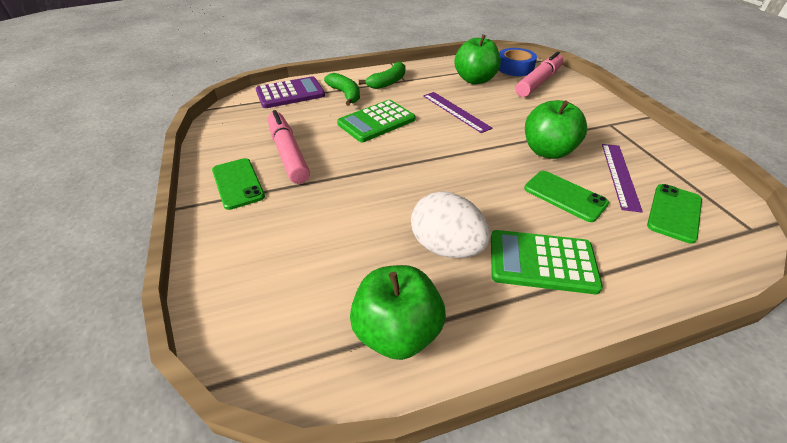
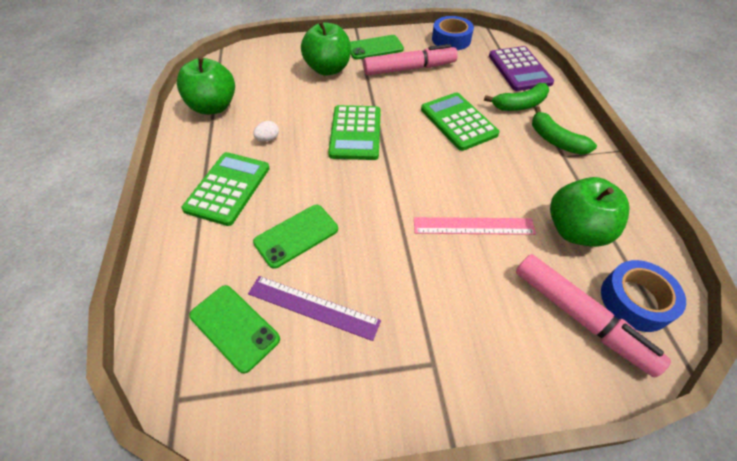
camera: 100 degrees right, 10 degrees up
(228, 130) = (451, 39): none -> blue tape
(412, 179) = (355, 133): none -> green calculator
(446, 247) = (268, 139): white egg -> white egg, size x0.42
(455, 111) = (479, 188): purple ruler -> none
(494, 113) = (473, 226): none -> pink ruler
(547, 151) = (377, 251): green apple -> green apple (328, 69)

